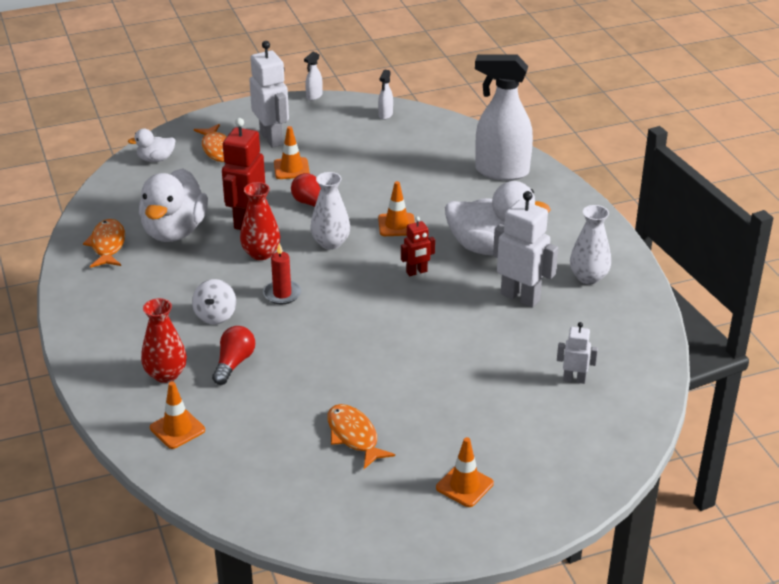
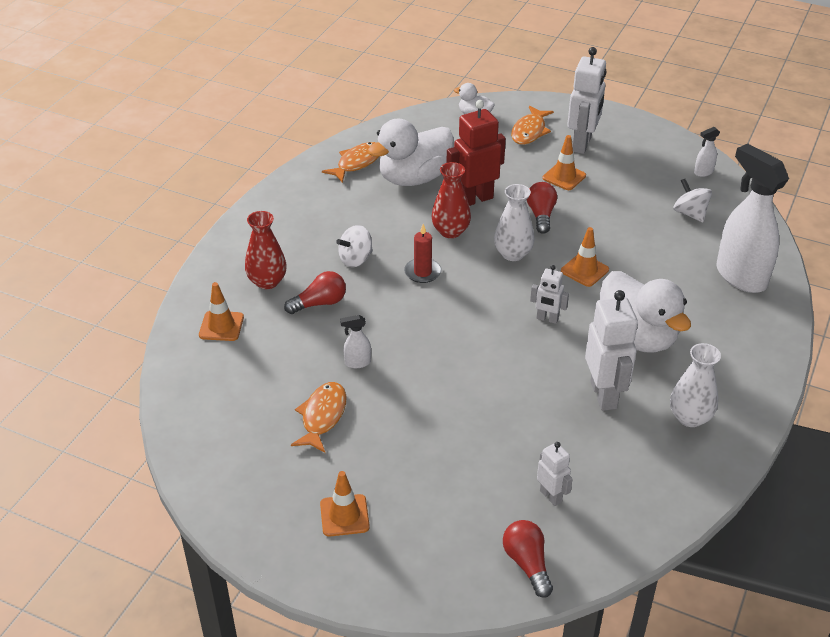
camera: 45 degrees right, 5 degrees up
(314, 96) = (663, 126): white spray bottle -> white spray bottle (357, 363)
(414, 147) = (690, 213): none -> white spinning top
(417, 272) = (547, 319): red robot -> white robot
(616, 428) = (527, 564): none -> red light bulb

